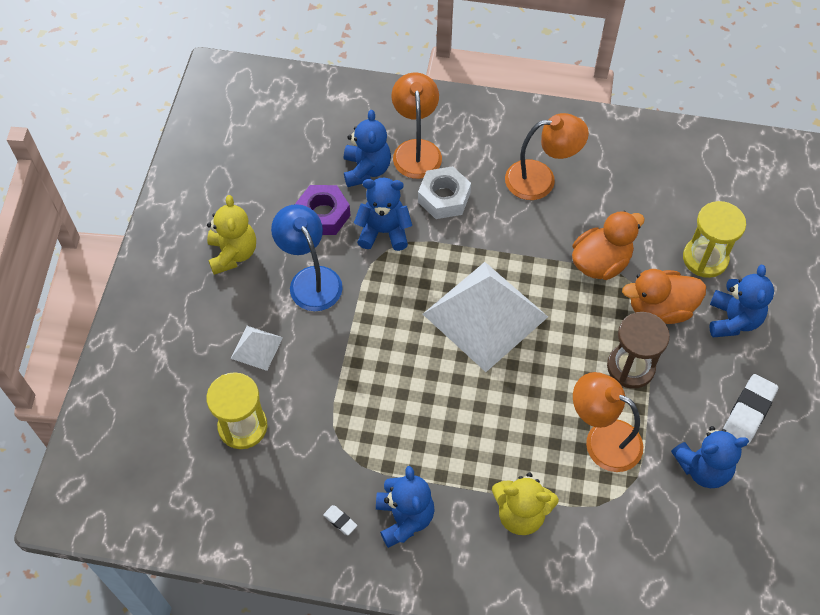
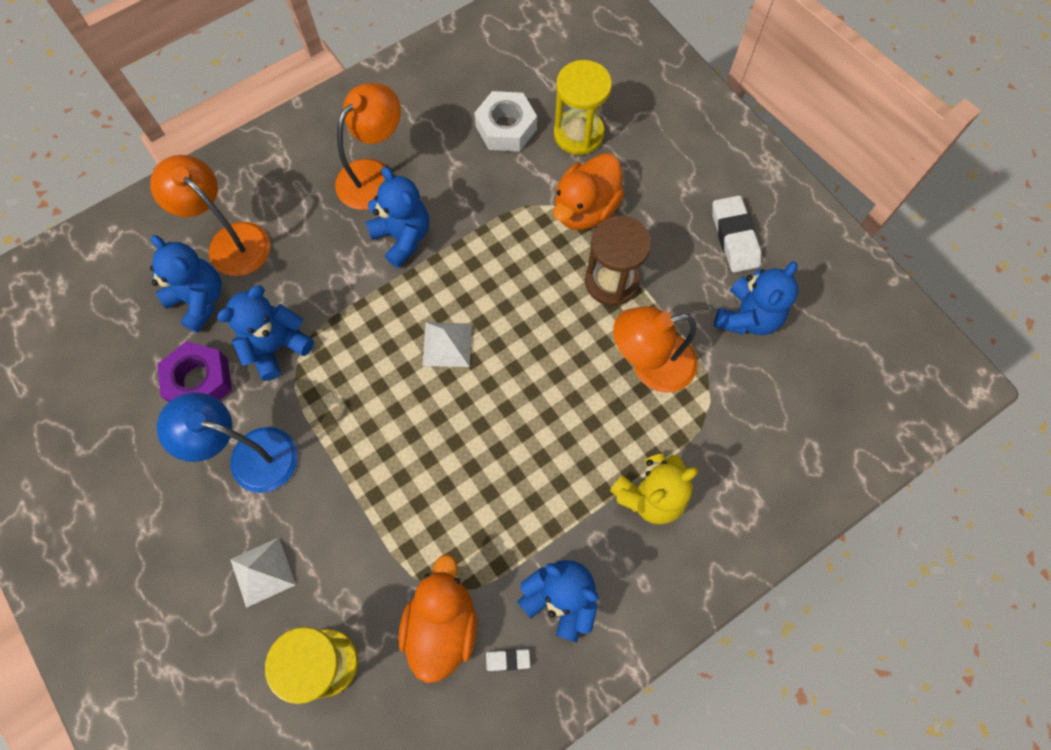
camera: 45 degrees left, 10 degrees up
(233, 254) = (143, 500): yellow teddy bear -> none
(444, 198) = (302, 265): white nut -> white nut (506, 128)
(485, 315) = (447, 344): white pyramid -> white pyramid, size x0.44
(600, 262) = (499, 209): orange duck -> orange duck (442, 624)
(733, 320) = (649, 169): blue teddy bear -> blue teddy bear (402, 237)

